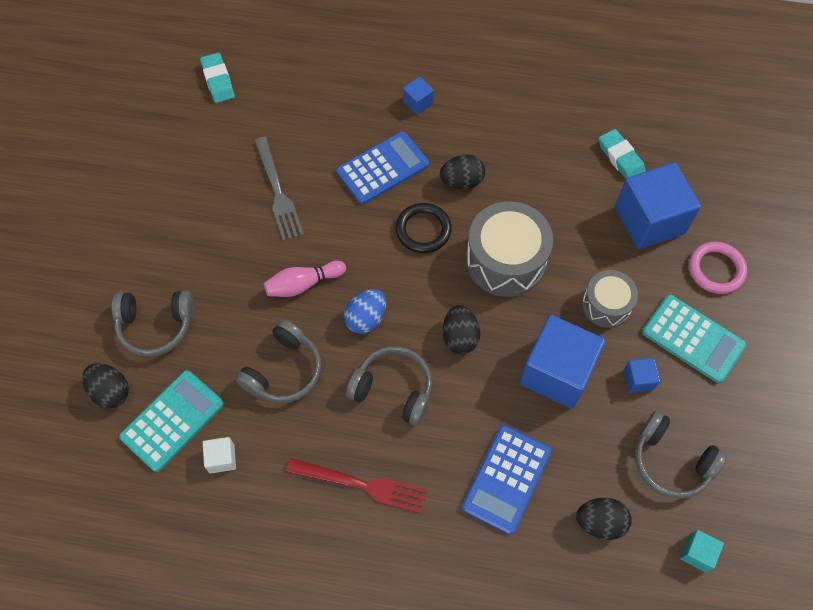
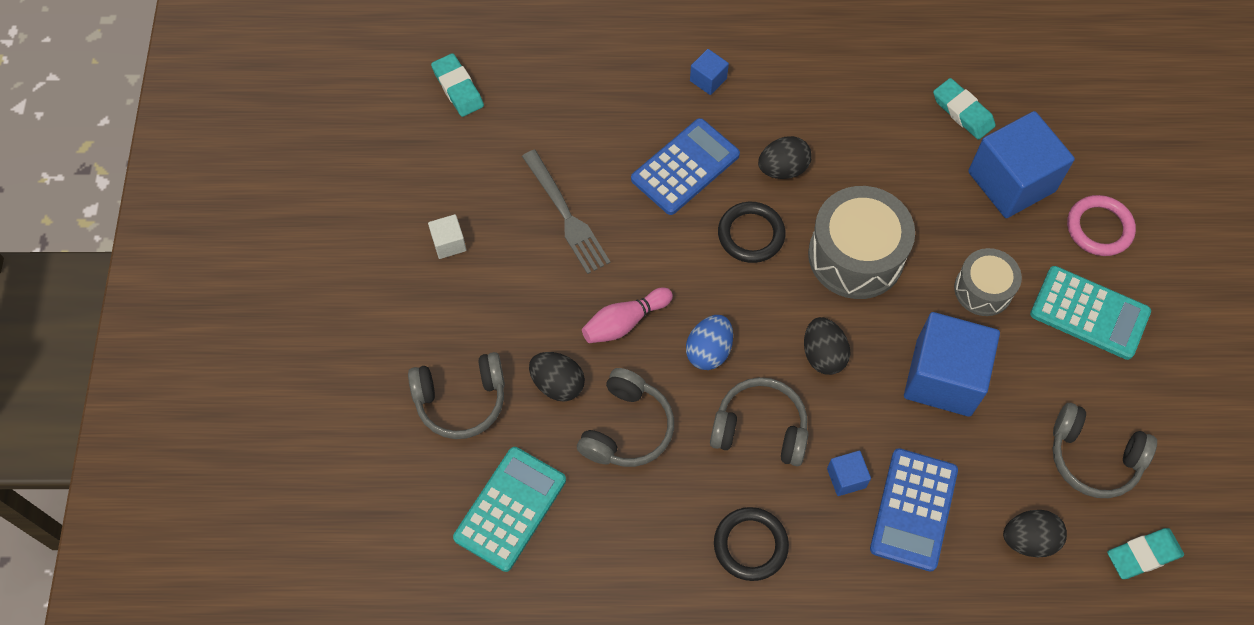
camera: 10 degrees left, 0 degrees up
(111, 391) = (427, 487): black egg -> black egg (557, 384)
(222, 458) = (580, 543): white cube -> white cube (449, 243)
(362, 485) = (750, 545): red fork -> black ring
(638, 380) = (1037, 371): blue cube -> blue cube (846, 478)
(697, 553) = (1143, 555): turquoise cube -> turquoise eraser

